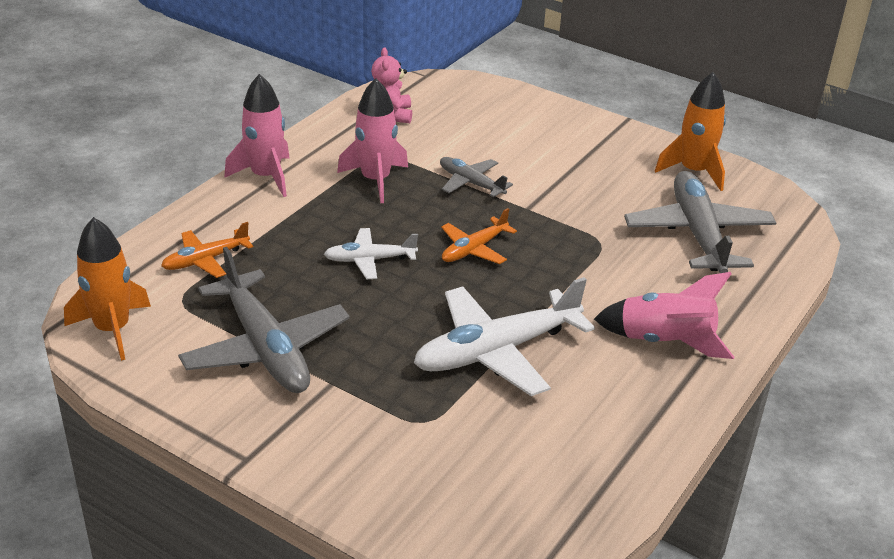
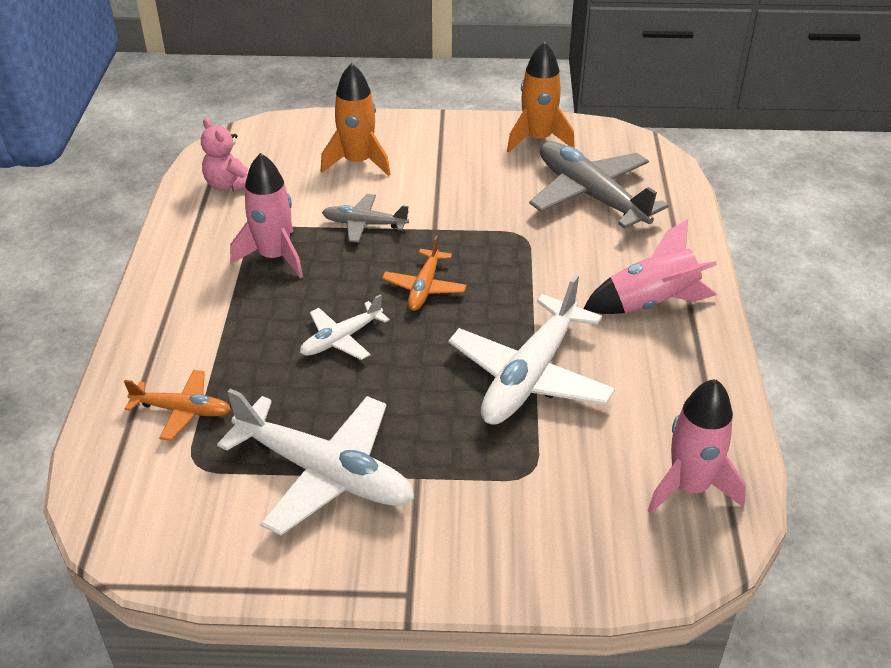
camera: 30 degrees left, 5 degrees up
(112, 329) = (152, 530): orange rocket -> orange rocket (358, 162)
(206, 260) = (182, 410): orange plane -> orange plane turned 105 degrees counterclockwise
(265, 347) = (324, 473): grey plane -> white plane
(266, 176) = (163, 297): pink rocket -> pink rocket (689, 487)

